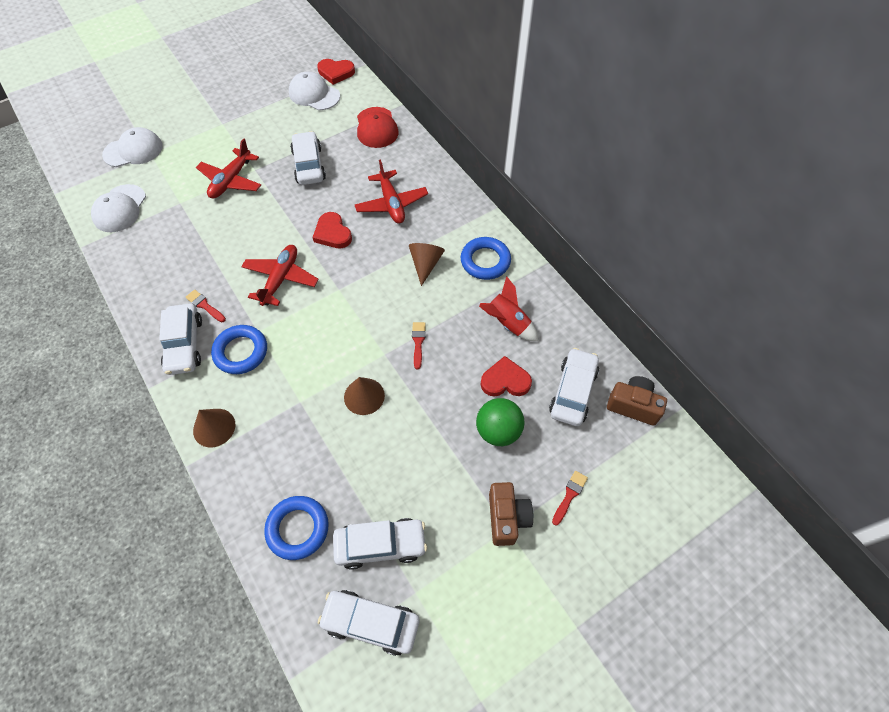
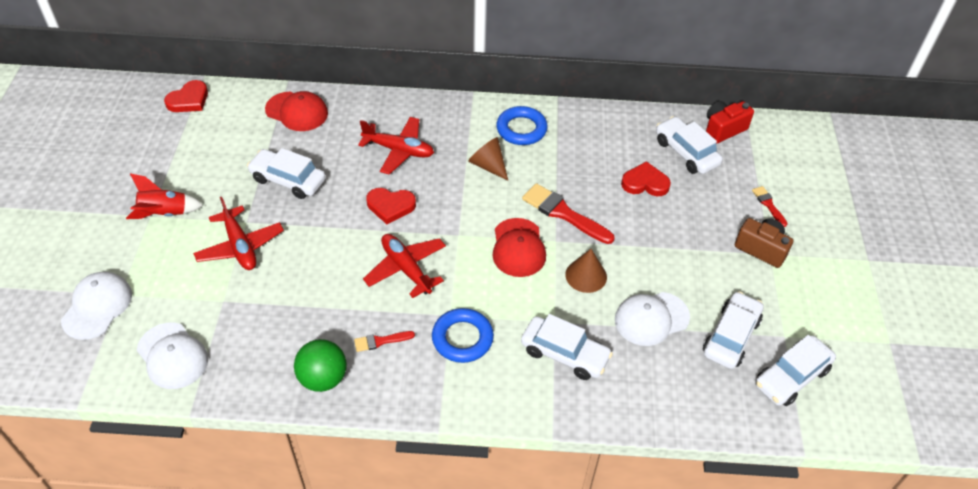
camera: 55 degrees left, 10 degrees down
(185, 344) = (413, 378): white car -> white car (564, 354)
(214, 427) = (529, 398): brown cone -> none
(298, 529) = (677, 384): blue ring -> none
(314, 94) = (198, 129): white cap -> white cap (651, 318)
(356, 334) = (518, 248): none -> red cap
(418, 342) = (563, 213): red brush -> red brush, size x1.91
(498, 431) = (685, 212): green ball -> green ball (323, 378)
(505, 380) = (645, 183): red heart -> red heart turned 60 degrees clockwise
(507, 323) = (593, 151): red rocket -> red rocket (164, 213)
(633, 405) = (723, 129): brown camera -> red camera

